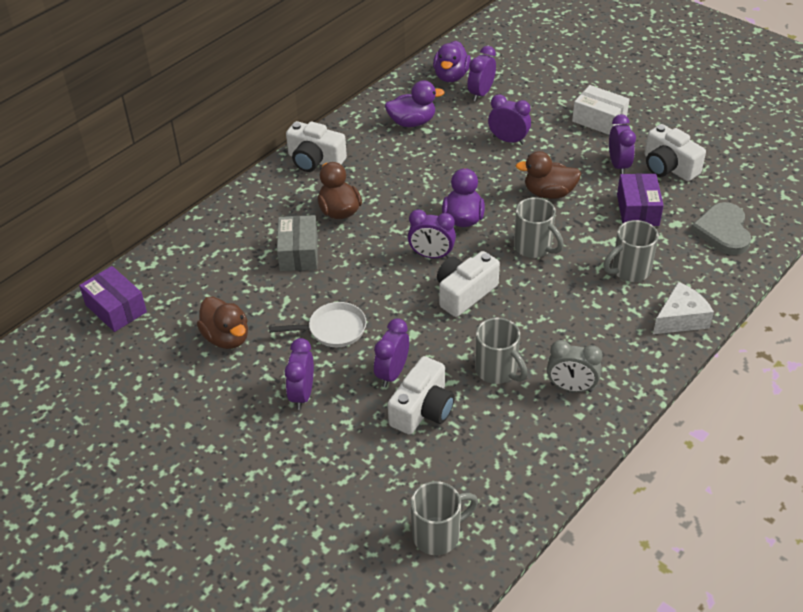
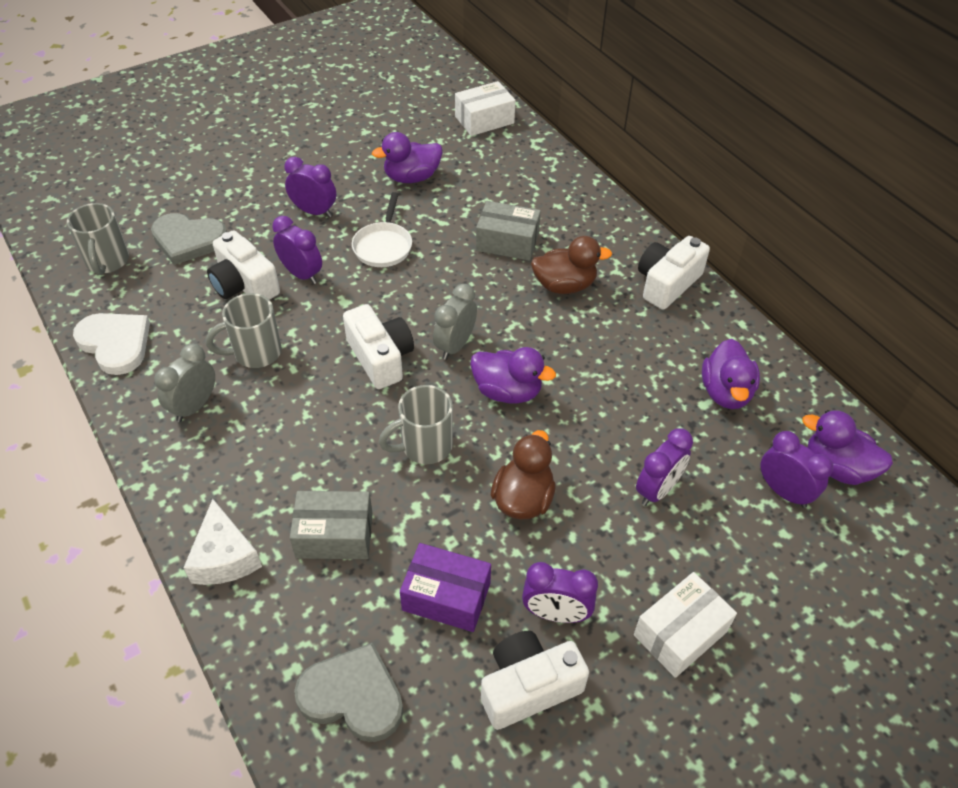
camera: 105 degrees right, 5 degrees up
(116, 308) = (484, 120): purple box -> white box
(226, 338) = (412, 177): brown duck -> purple duck
(380, 479) = (188, 240): none -> grey heart
(431, 255) = (455, 345): purple clock -> grey clock
(536, 474) = (115, 344): none -> white heart
(629, 270) = (334, 535): grey mug -> grey box

